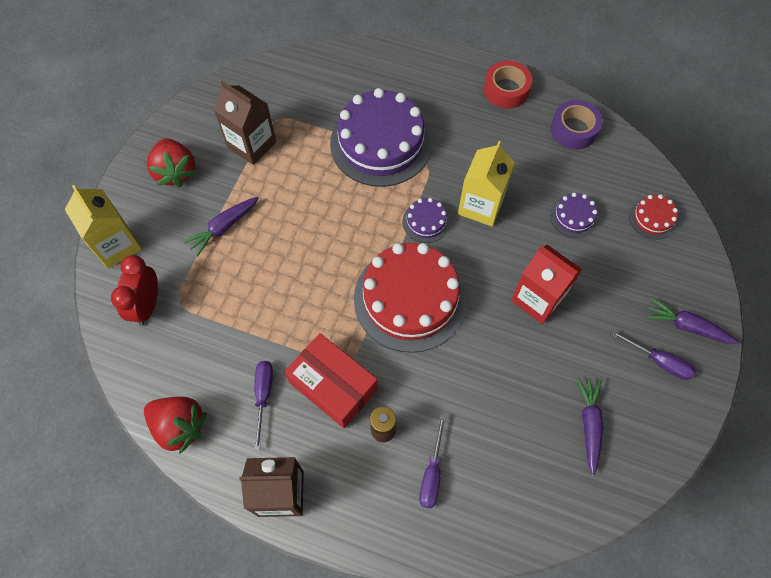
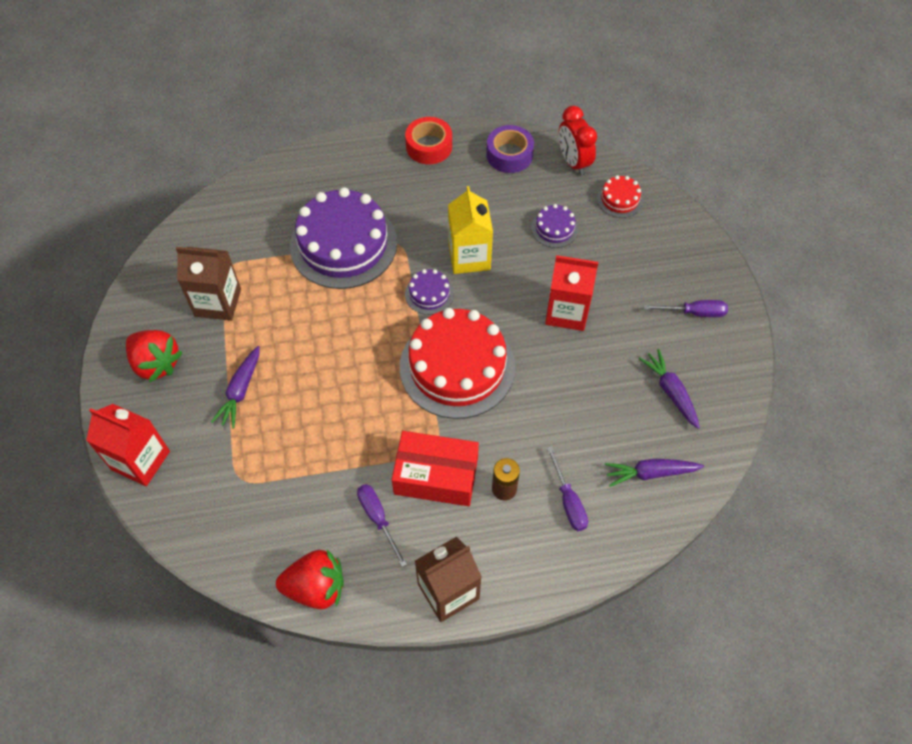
camera: 30 degrees left, 5 degrees down
(116, 245) = (140, 460): yellow carton -> red carton
(147, 305) = (211, 499): red clock -> red clock (573, 162)
(687, 326) = (699, 274): purple carrot -> purple carrot (650, 473)

